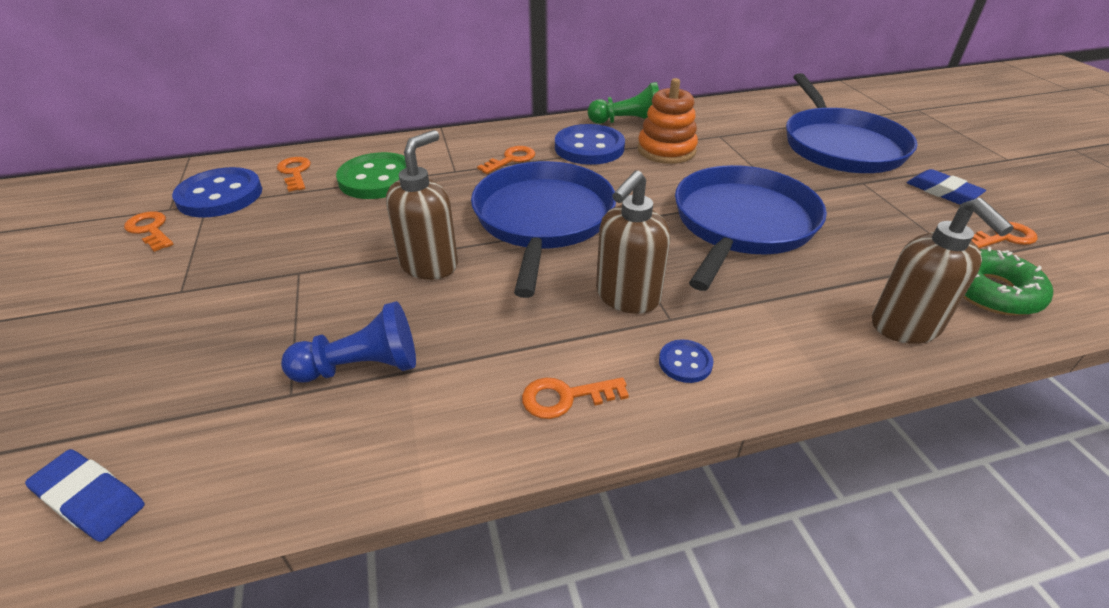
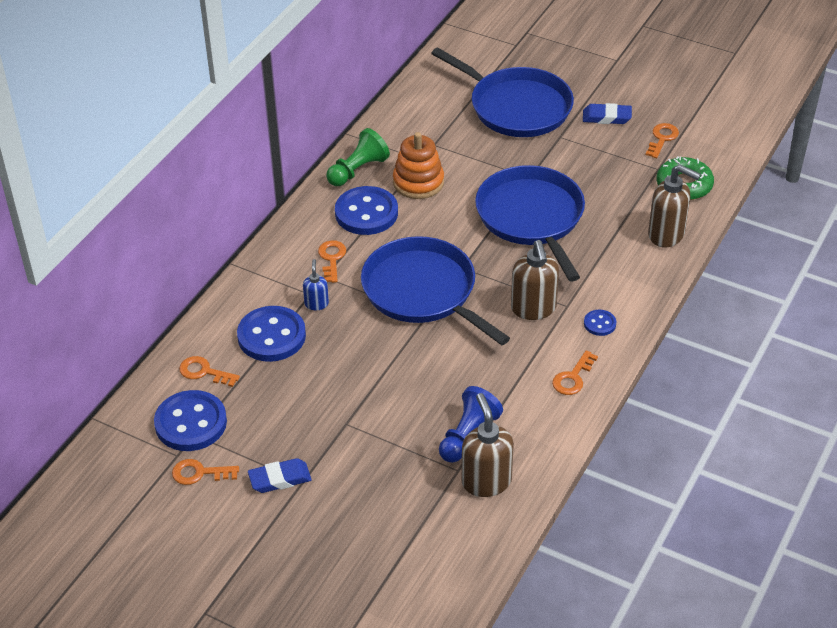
camera: 45 degrees left, 5 degrees up
(90, 499) = (454, 561): blue eraser -> blue eraser (280, 479)
(377, 179) = (271, 336): green button -> blue button
(429, 264) = (408, 365): brown soap dispenser -> brown soap dispenser (486, 481)
(446, 179) = (316, 304): none -> blue soap dispenser

